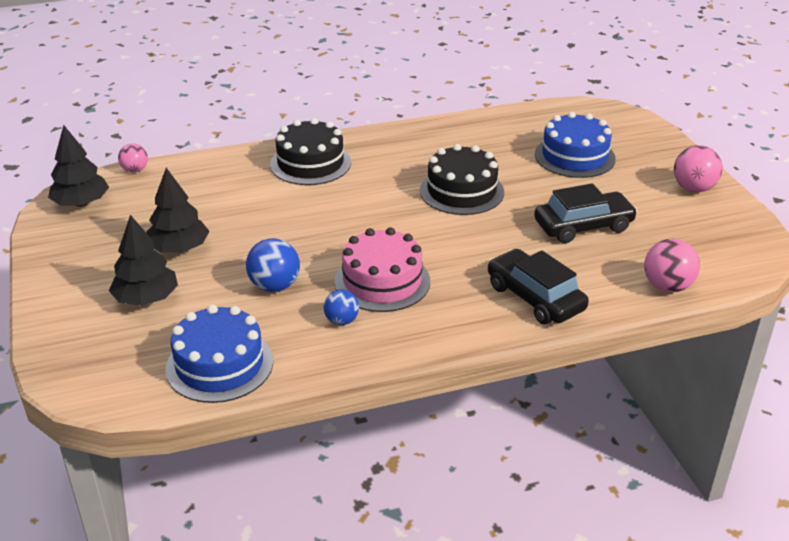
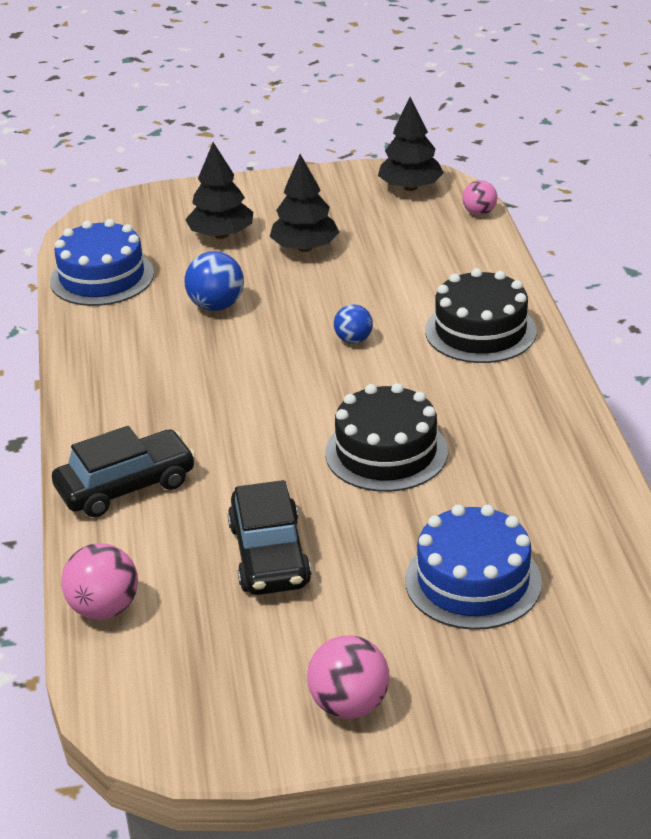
camera: 100 degrees right, 0 degrees up
(341, 321) = (139, 346): blue ball -> blue ball (353, 340)
(382, 281) = (200, 375): pink cake -> none

